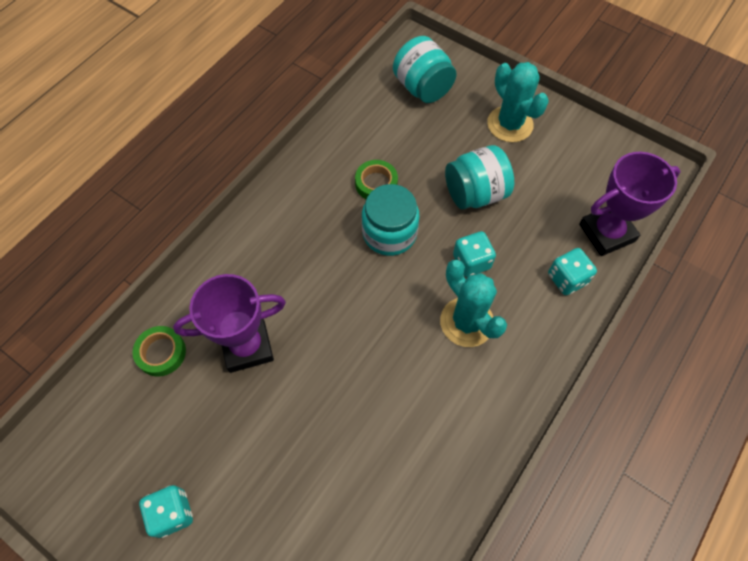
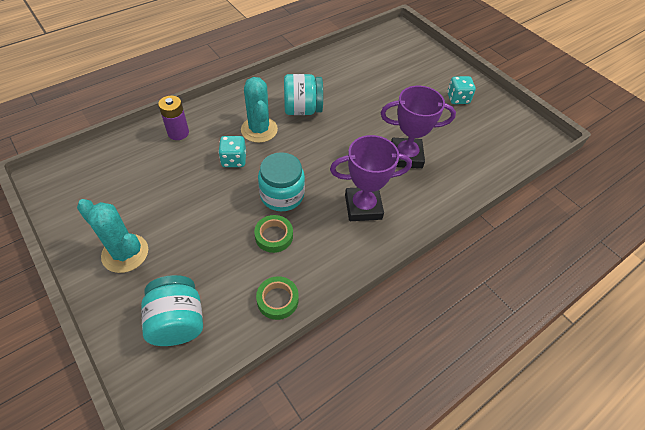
camera: 165 degrees left, 10 degrees down
(161, 353) = (464, 168): green tape -> green tape (277, 300)
(475, 193) = (199, 204): turquoise jar -> turquoise jar (302, 110)
(510, 124) = (125, 253): turquoise cactus -> turquoise cactus turned 45 degrees counterclockwise
(567, 279) = (178, 133): turquoise dice -> purple battery
(606, 233) = (127, 150): purple trophy -> purple trophy (363, 207)

